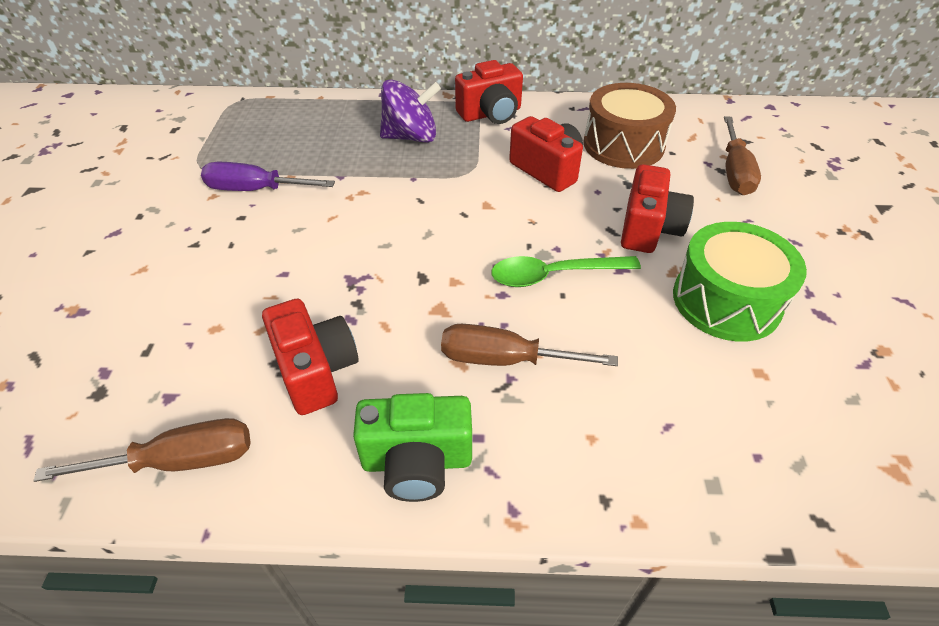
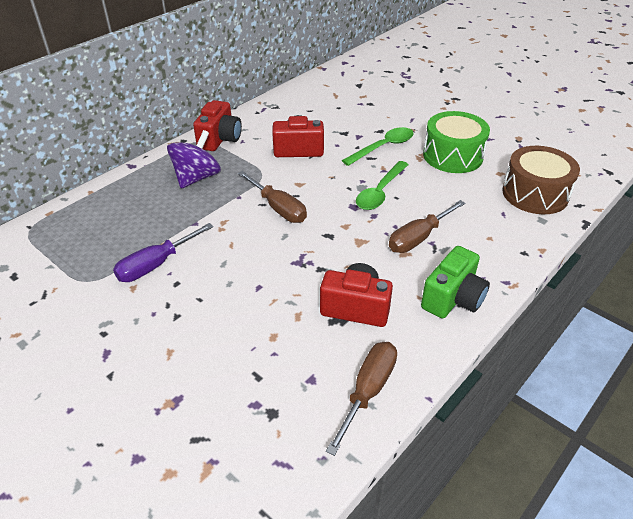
camera: 50 degrees left, 5 degrees down
(623, 145) = (312, 116): brown drum -> brown drum (535, 194)
(648, 229) = (383, 147): red camera -> green spoon
(734, 172) = (376, 101): brown screwdriver -> brown screwdriver (278, 208)

